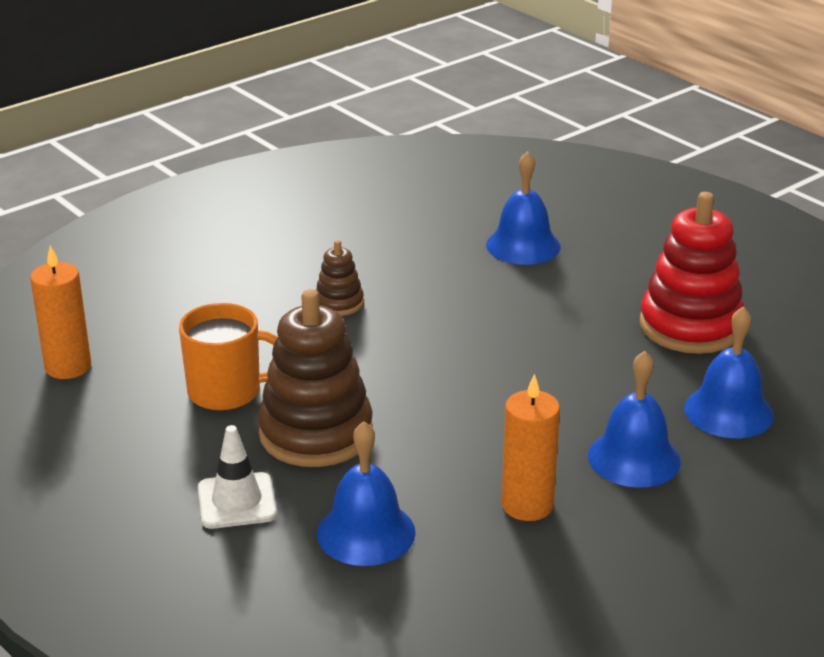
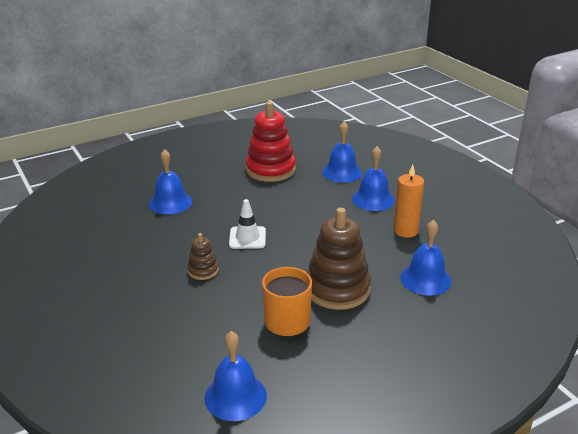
camera: 80 degrees left, 0 degrees up
(68, 367) = (235, 396): orange candle -> blue bell
(237, 501) = (397, 322): white traffic cone -> white traffic cone (247, 238)

